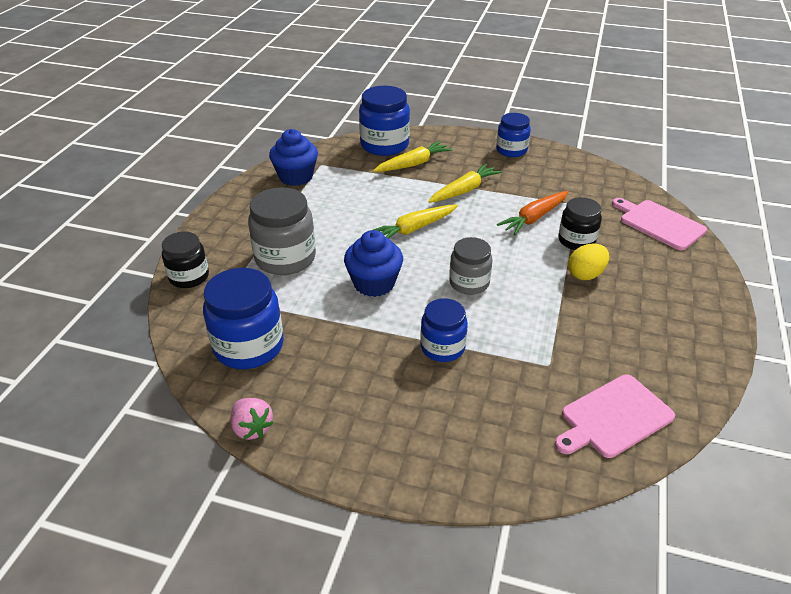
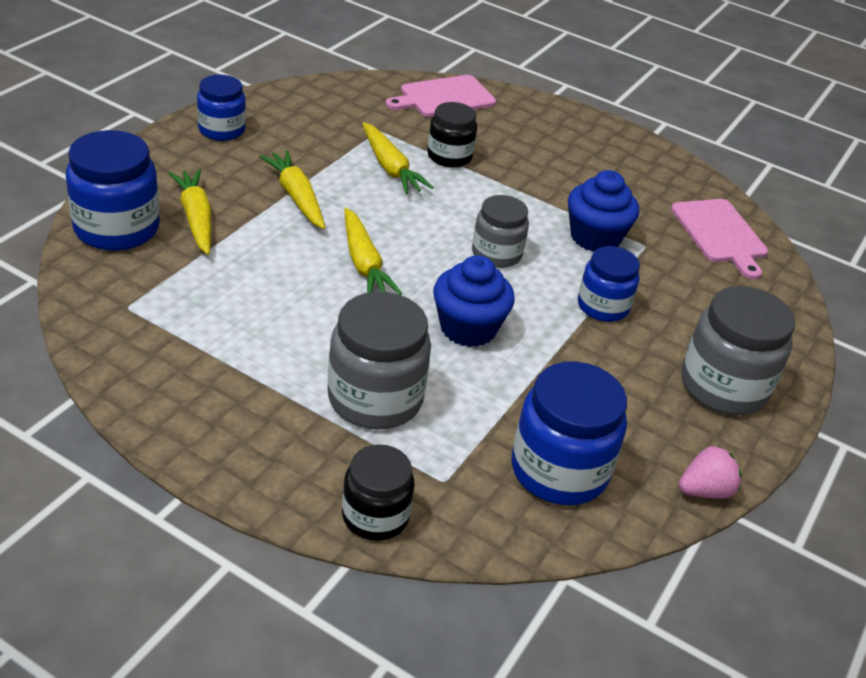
camera: 80 degrees left, 0 degrees up
(296, 177) = (146, 342): blue cupcake -> blue cupcake (595, 237)
(380, 433) = (723, 386): none -> grey jar
(534, 218) = (390, 167): orange carrot -> yellow carrot
(585, 274) = (512, 173): yellow egg -> none

